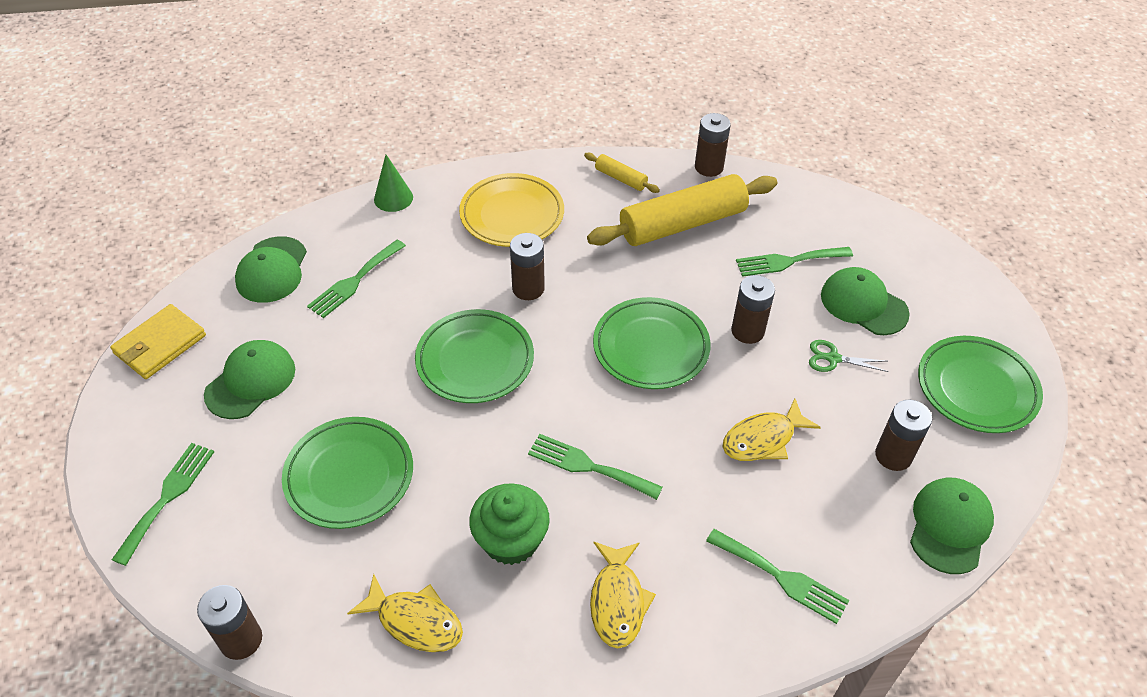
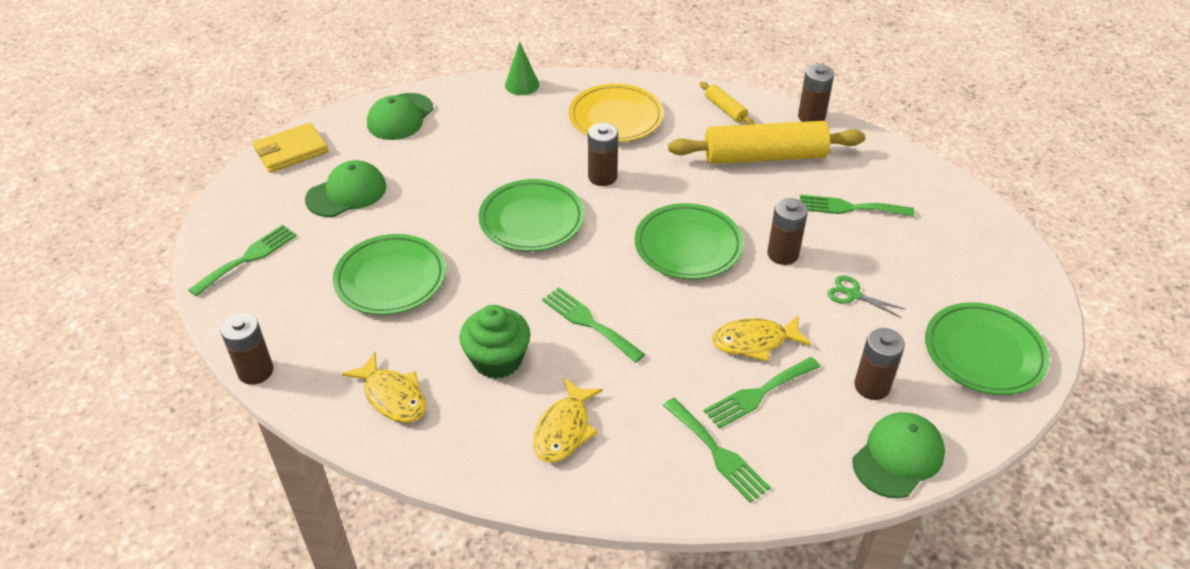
camera: 20 degrees right, 5 degrees down
(354, 281) = (461, 139): green fork -> green fork (758, 394)
(863, 304) = (905, 258): green cap -> none

